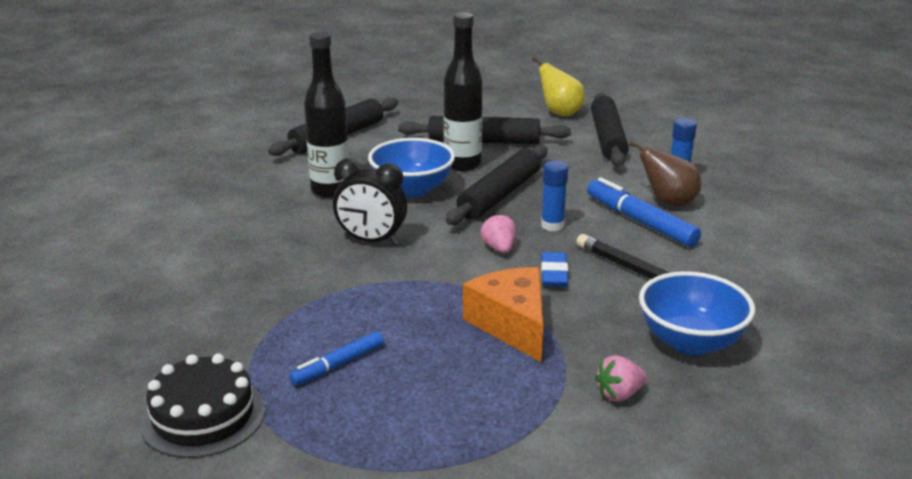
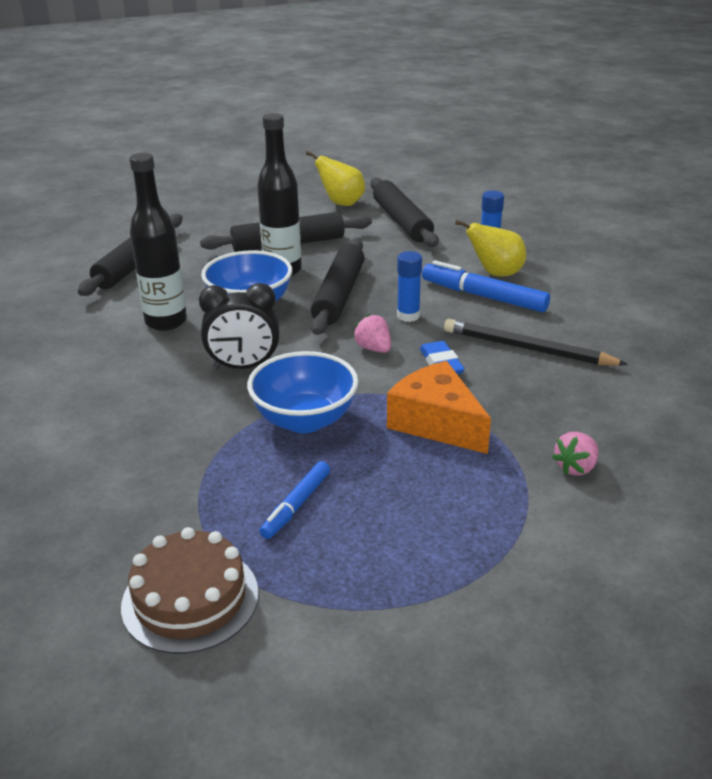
camera: 20 degrees left, 5 degrees up
(203, 416) = (190, 599): black cake -> brown cake
(668, 202) = (495, 273): brown pear -> yellow pear
(690, 342) = (602, 402): blue bowl -> blue bowl (304, 420)

